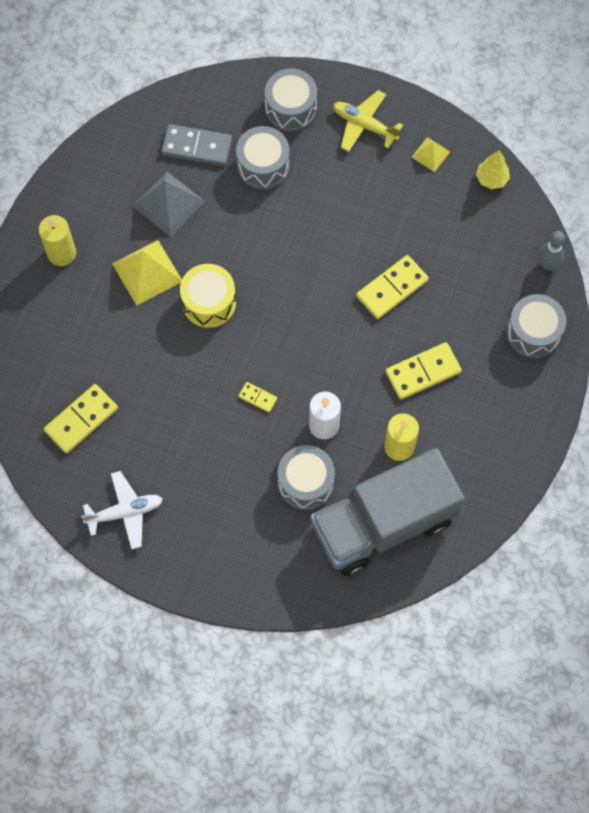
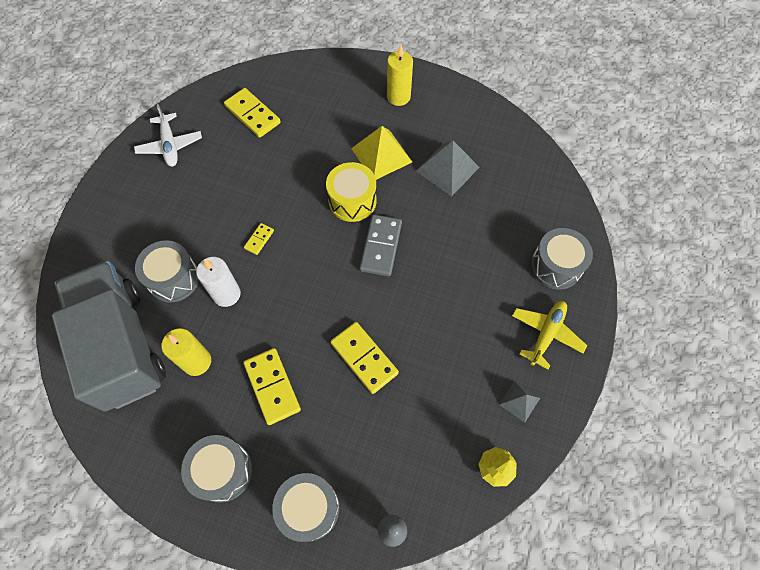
camera: 90 degrees right, 5 degrees down
(197, 147) = (506, 189): grey domino -> grey domino (381, 246)
(263, 166) = (491, 242): grey drum -> grey drum (223, 471)
(430, 154) = (519, 401): yellow pyramid -> grey pyramid

